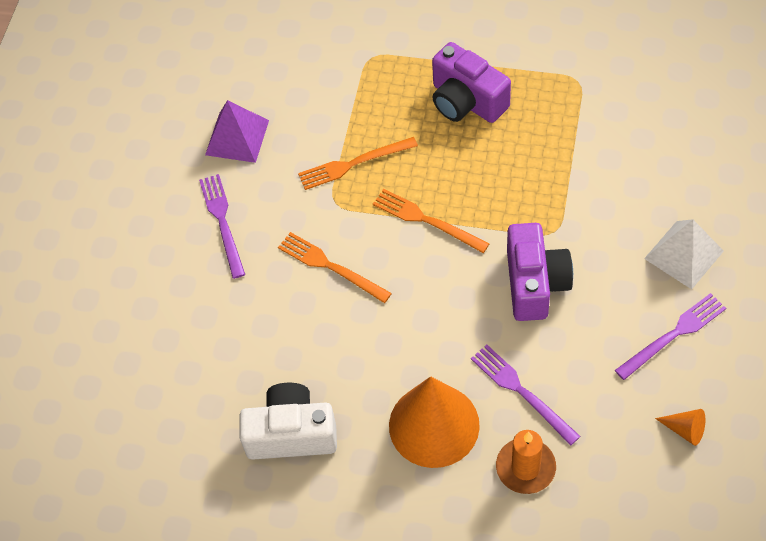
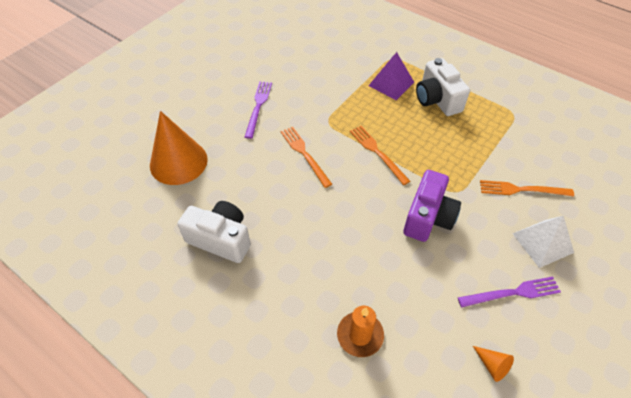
camera: 20 degrees right, 5 degrees down
(237, 137) = (293, 69): purple pyramid -> purple pyramid (391, 84)
(353, 164) = (351, 106): orange fork -> orange fork (522, 189)
(434, 425) = (313, 276): orange cone -> orange cone (178, 162)
(466, 101) = (437, 99): purple camera -> white camera
(521, 392) = (384, 282): purple fork -> none

